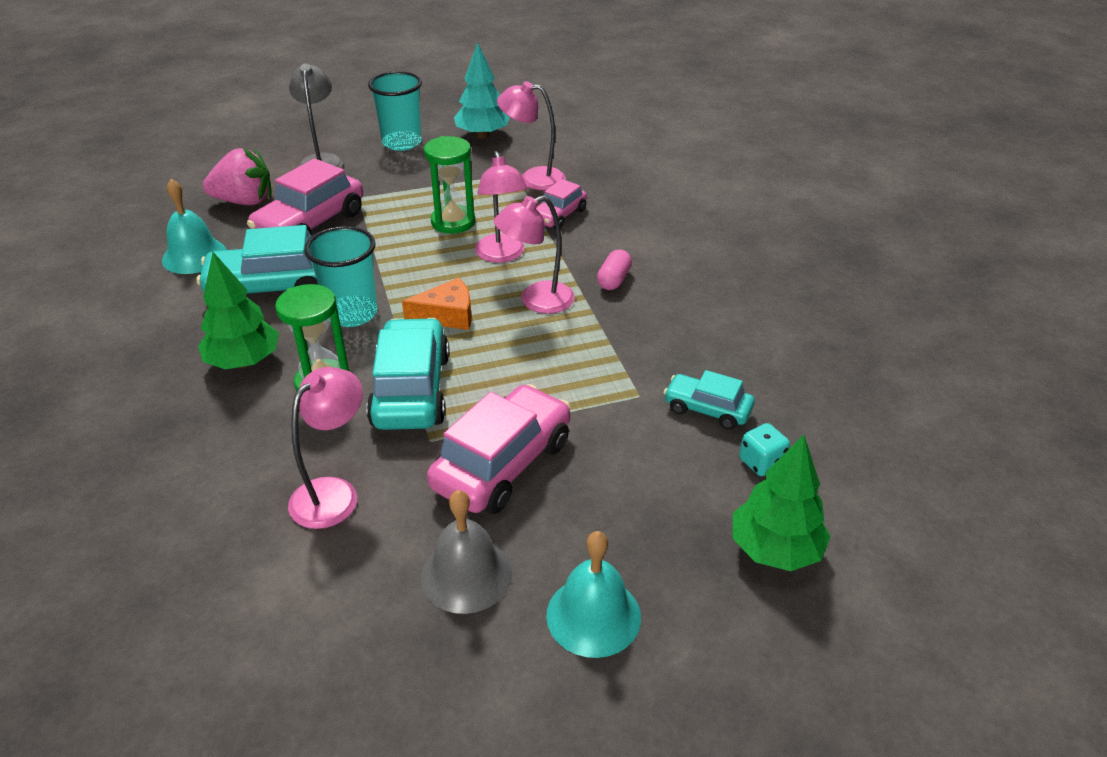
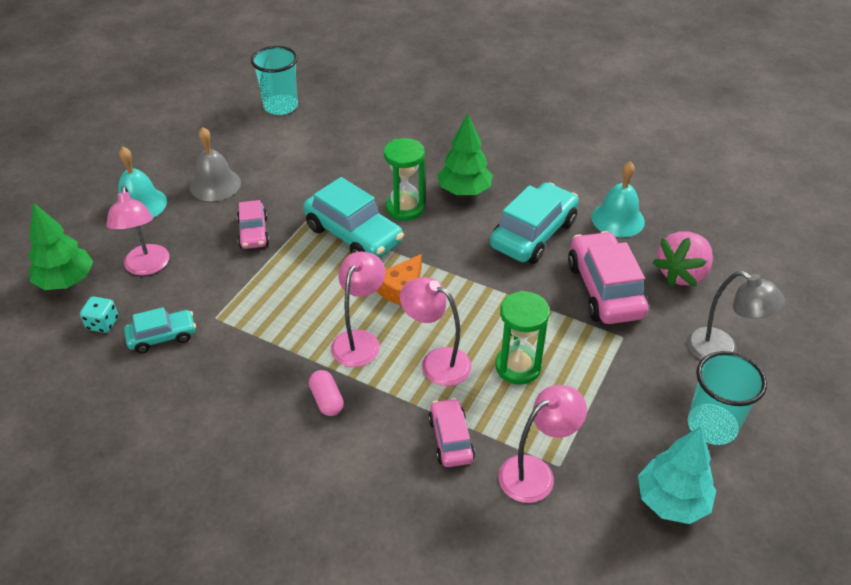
camera: 135 degrees right, 5 degrees up
(333, 493) = (319, 174): pink lamp -> pink lamp (147, 267)
(352, 314) = (459, 251): turquoise cup -> turquoise cup (281, 106)
(502, 464) = (253, 233): pink car -> pink car, size x0.57

